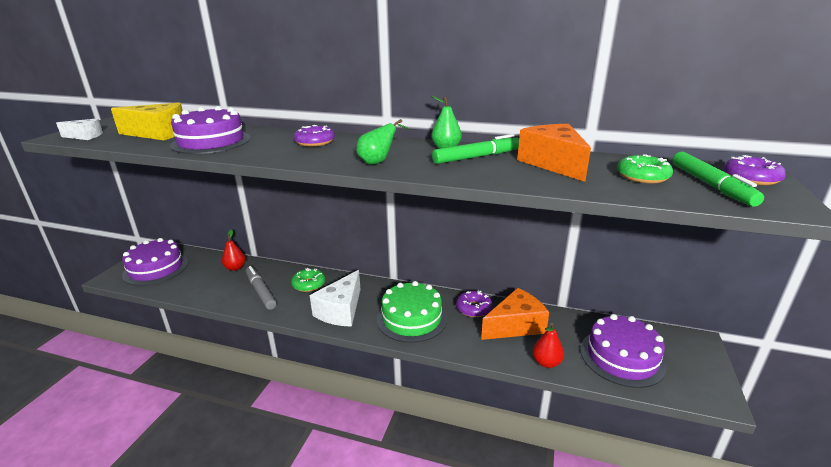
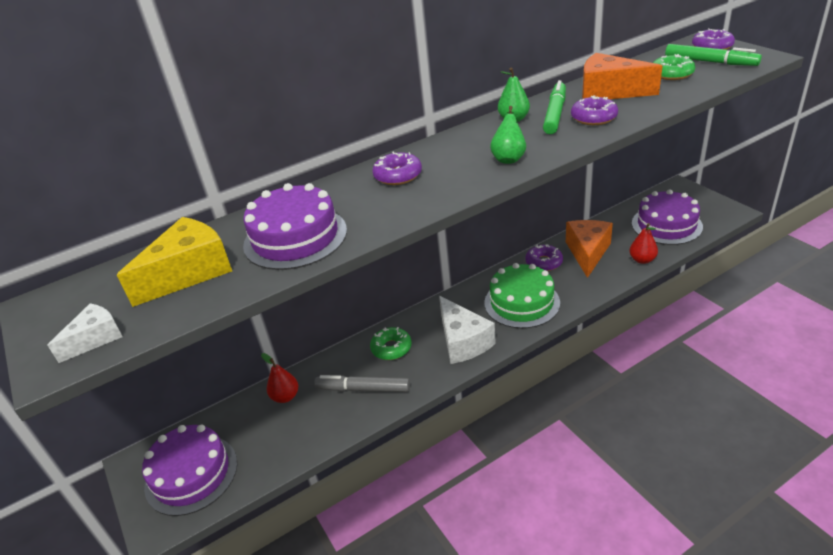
camera: 45 degrees left, 10 degrees up
(492, 170) = (593, 118): none -> purple donut

